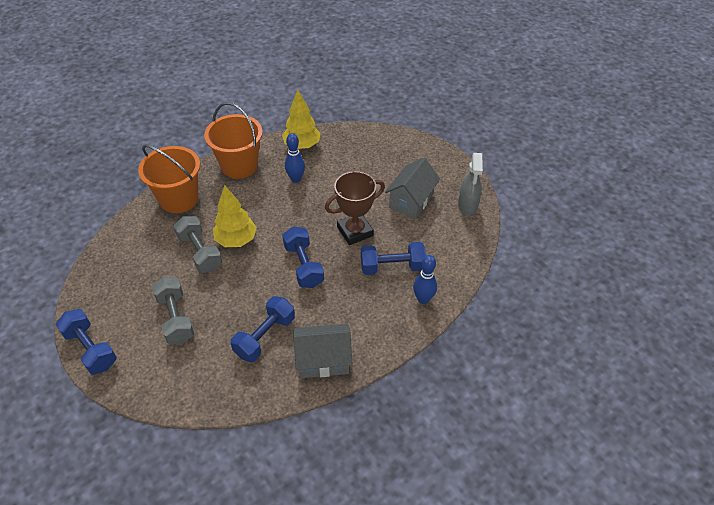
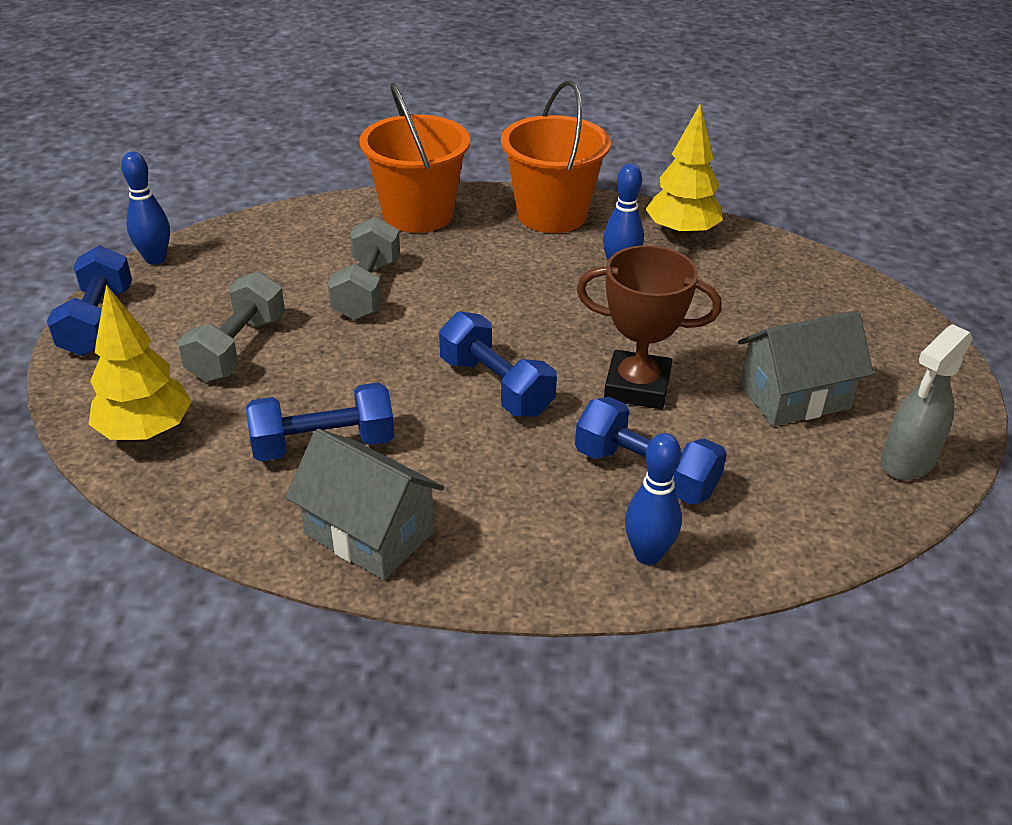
camera: 40 degrees right, 10 degrees down
(77, 299) = (155, 259): none -> blue bowling pin
(236, 240) = (435, 301): yellow tree -> yellow tree (146, 432)
(303, 265) = (495, 387): blue dumbbell -> blue dumbbell turned 60 degrees counterclockwise

